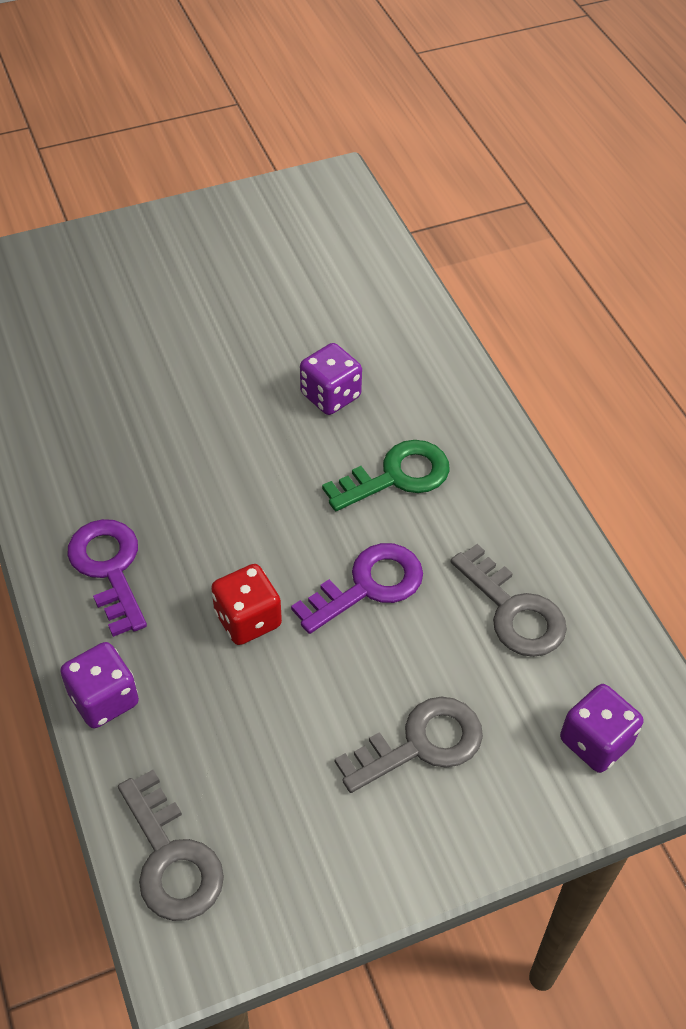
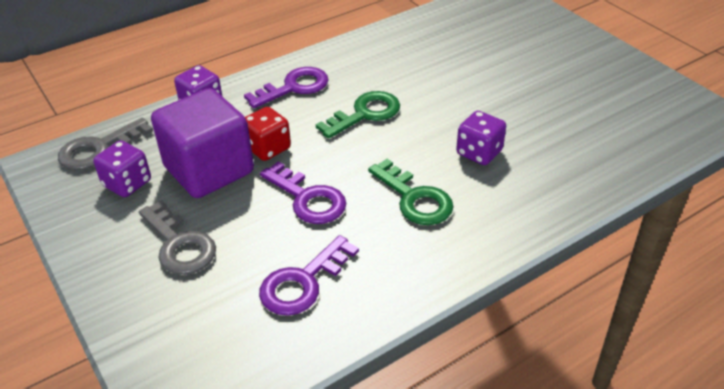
camera: 80 degrees right, 10 degrees down
(209, 493) = (365, 114): none -> green key
(274, 698) = (209, 170): none -> purple cube
(513, 611) = (303, 282): grey key -> purple key
(595, 741) = (187, 347): purple dice -> purple dice (127, 183)

